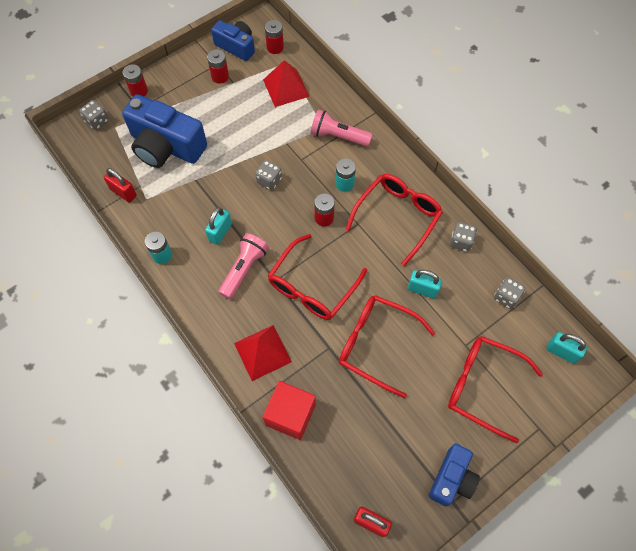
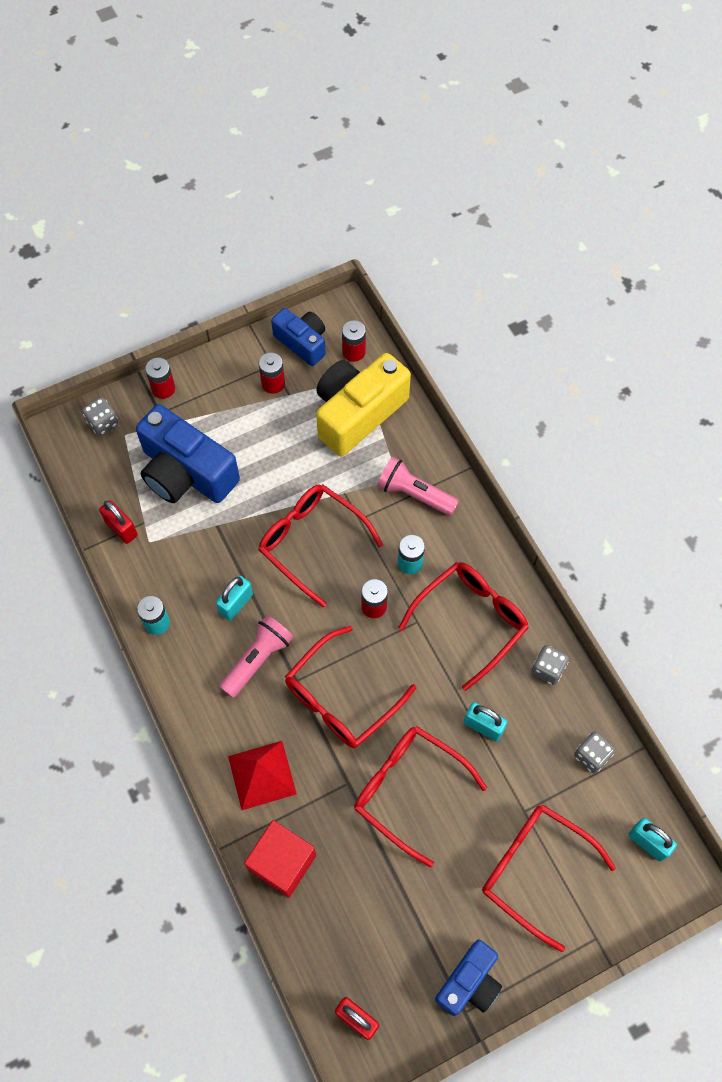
camera: 10 degrees right, 0 degrees up
(269, 180) = (312, 542): grey dice -> red glasses
(286, 88) = (357, 413): red pyramid -> yellow camera

